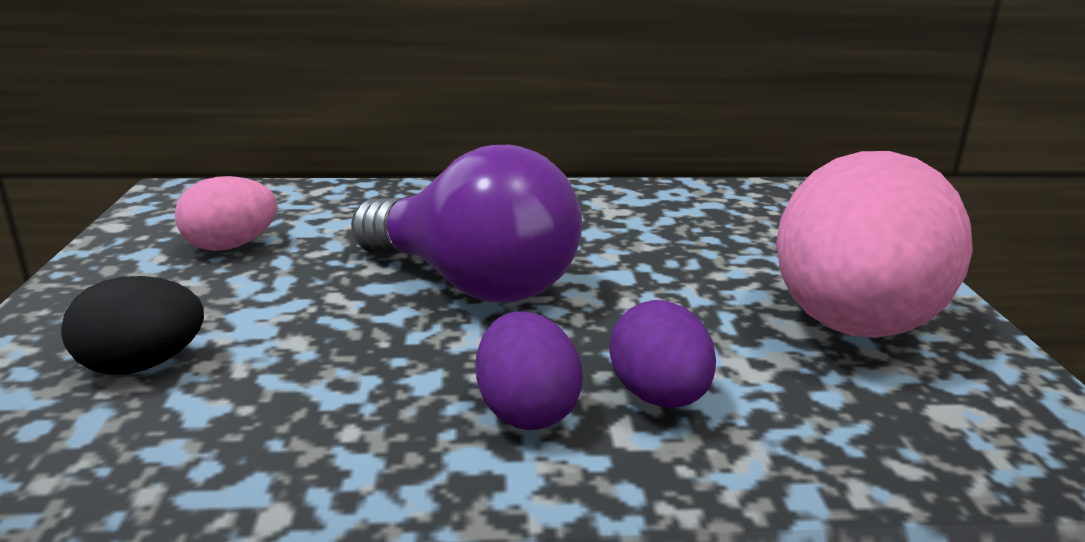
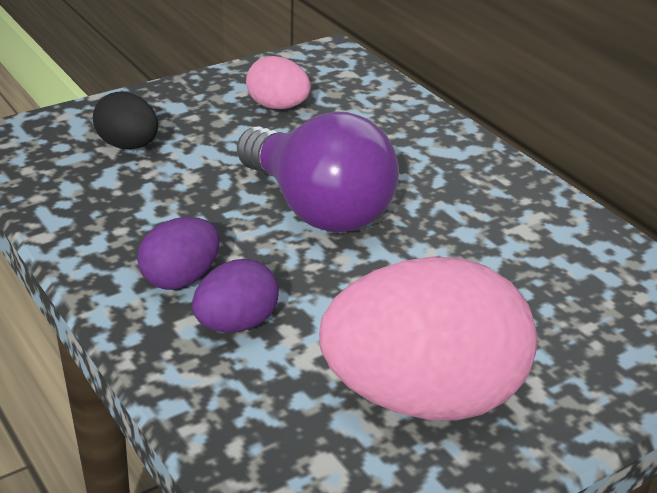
camera: 60 degrees right, 10 degrees up
(473, 284) = (318, 209): purple light bulb -> purple light bulb turned 45 degrees counterclockwise

